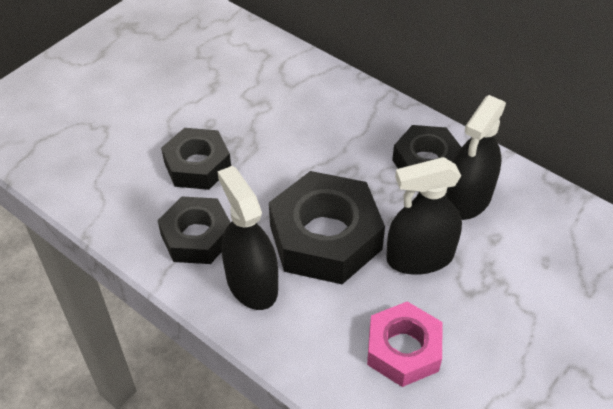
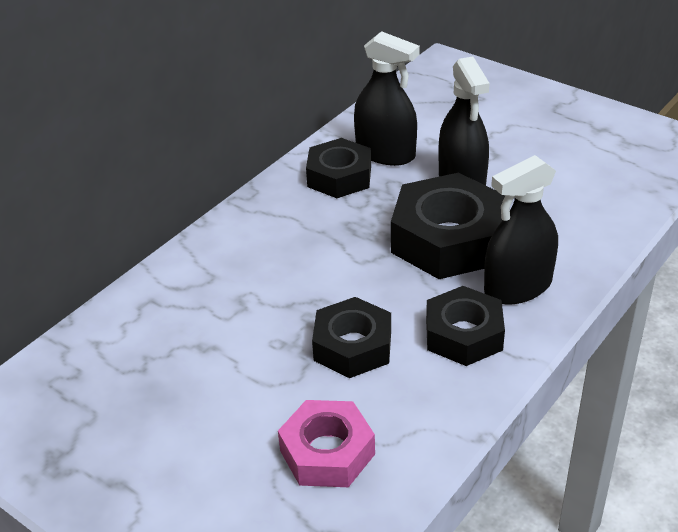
camera: 90 degrees left, 10 degrees down
(403, 349) = (566, 190): pink nut -> pink nut (327, 452)

